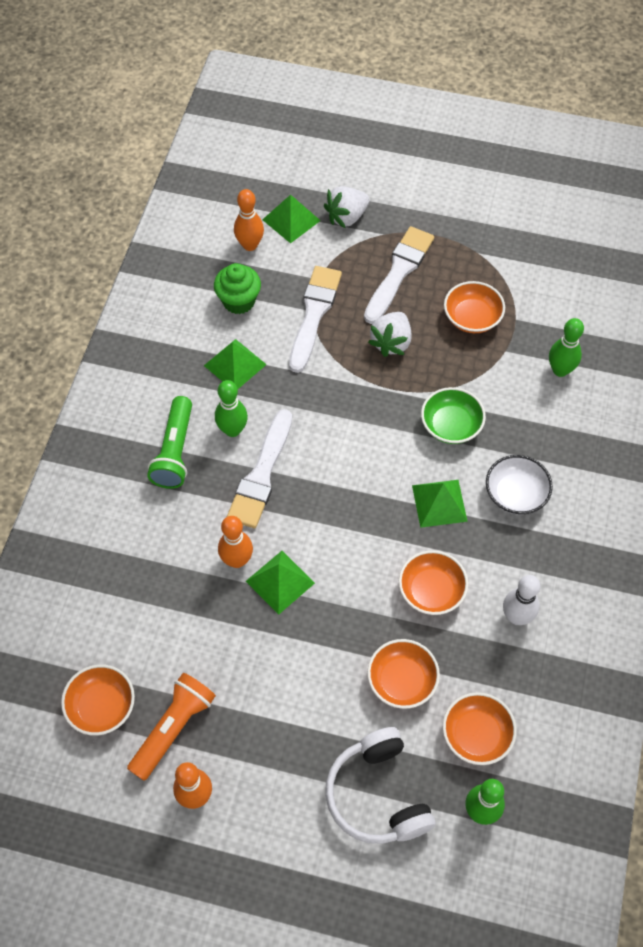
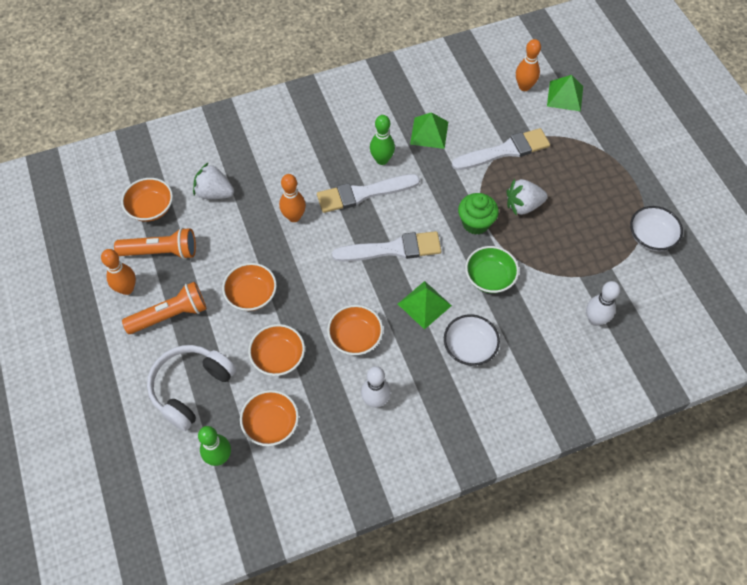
camera: 55 degrees right, 0 degrees up
(174, 451) = (342, 140): green flashlight -> none
(239, 301) = (477, 106): green cupcake -> green cupcake (475, 223)
(268, 765) = (170, 315): none -> orange flashlight
(280, 582) = (297, 248): green pyramid -> none
(346, 217) = (597, 123): white strawberry -> white strawberry (214, 193)
(399, 272) = (583, 177): white brush -> white brush (392, 249)
(472, 318) = (587, 241): orange bowl -> orange bowl (251, 294)
(506, 265) = (651, 237): none -> white bowl
(560, 370) = (595, 319): green bowling pin -> white bowling pin

